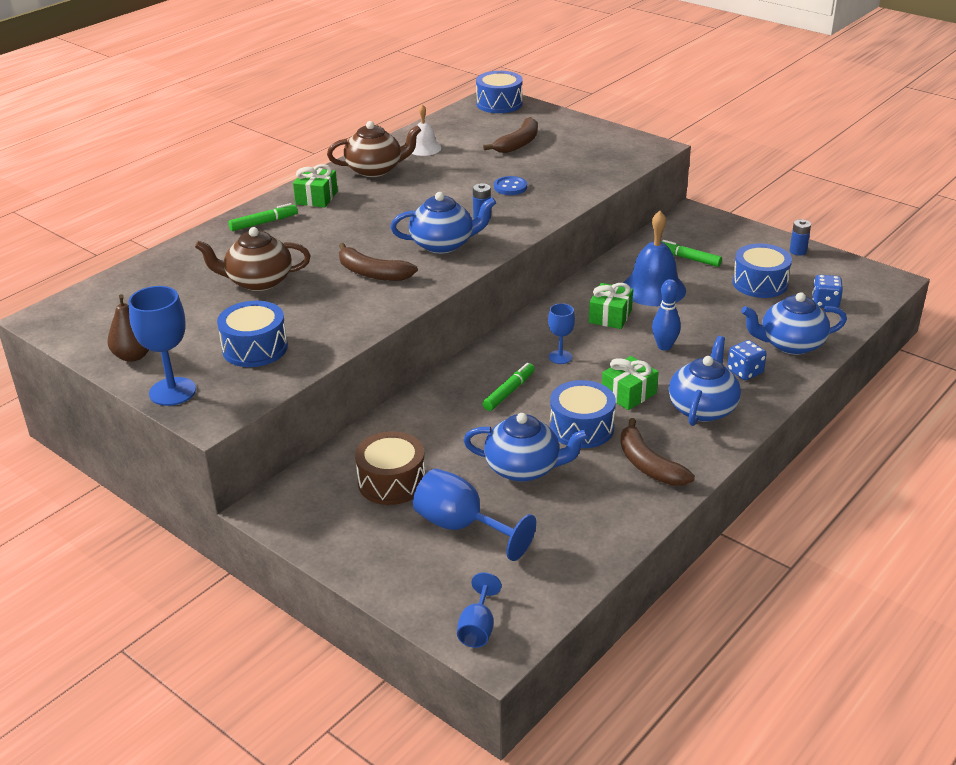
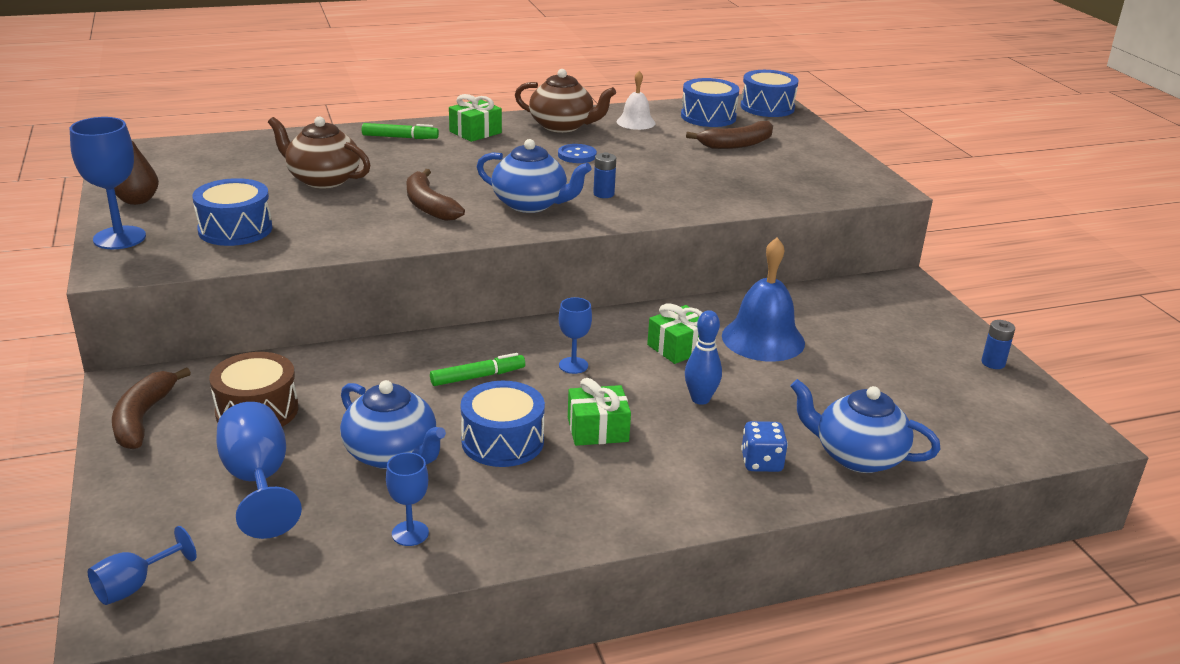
camera: 30 degrees right, 5 degrees down
(510, 187) = (672, 178): blue button -> blue button (577, 155)
(602, 511) = (410, 533): none -> blue goblet
(648, 465) = (522, 510): brown banana -> brown banana (143, 418)
(688, 258) = (843, 324): green marker -> none
(703, 408) = (661, 479): blue teapot -> none
(760, 283) = (900, 378): blue drum -> blue drum (708, 117)
(825, 303) = (960, 429): blue dice -> none

